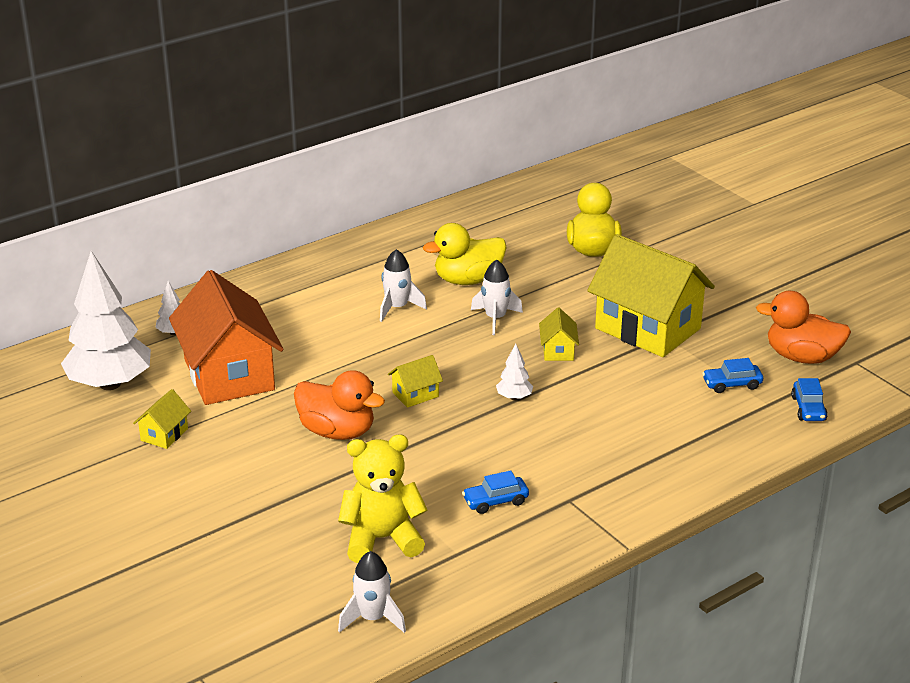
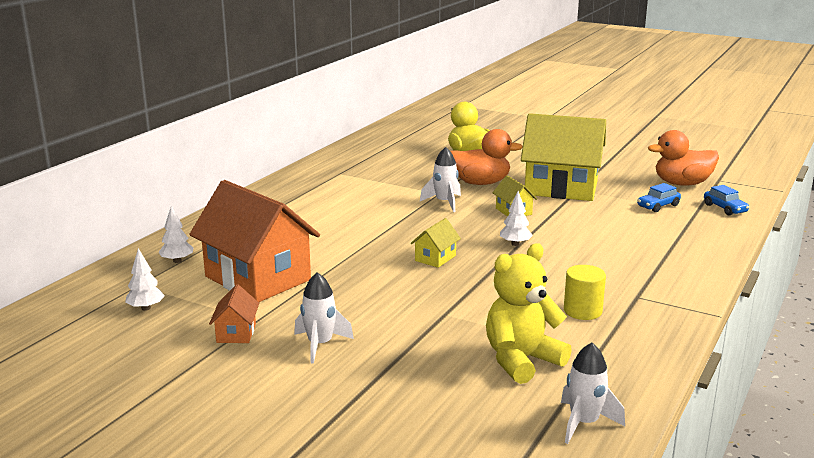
camera: 25 degrees left, 10 degrees down
(110, 384) = (146, 308): white tree -> white tree, size x0.42
(164, 434) = (236, 333): yellow house -> orange house
(337, 431) = (397, 295): orange duck -> orange duck (480, 183)
(397, 308) = (360, 210): white rocket -> white rocket (320, 344)
(468, 280) = (397, 186): yellow duck -> none
(495, 501) = (582, 311): blue car -> yellow cylinder

